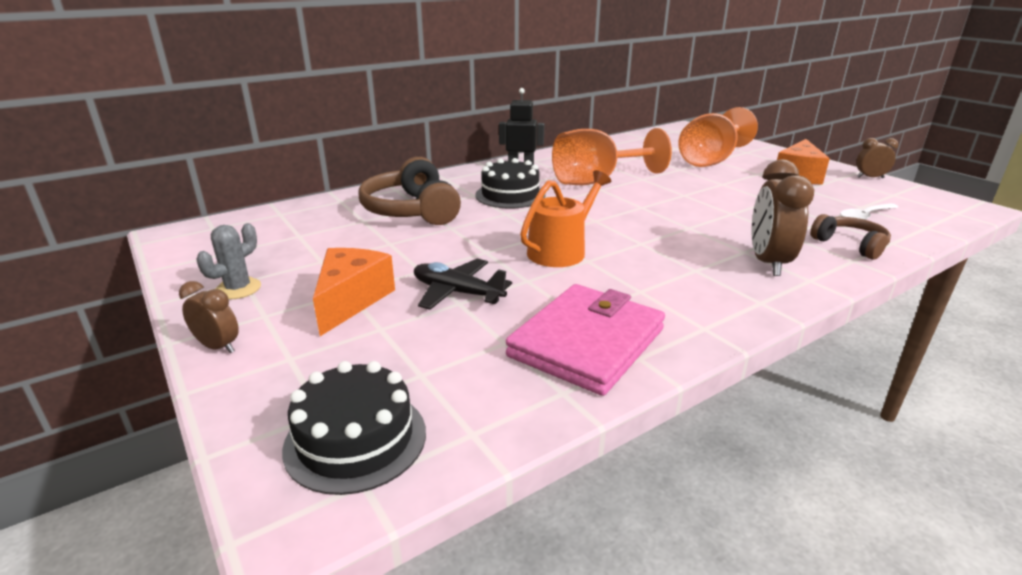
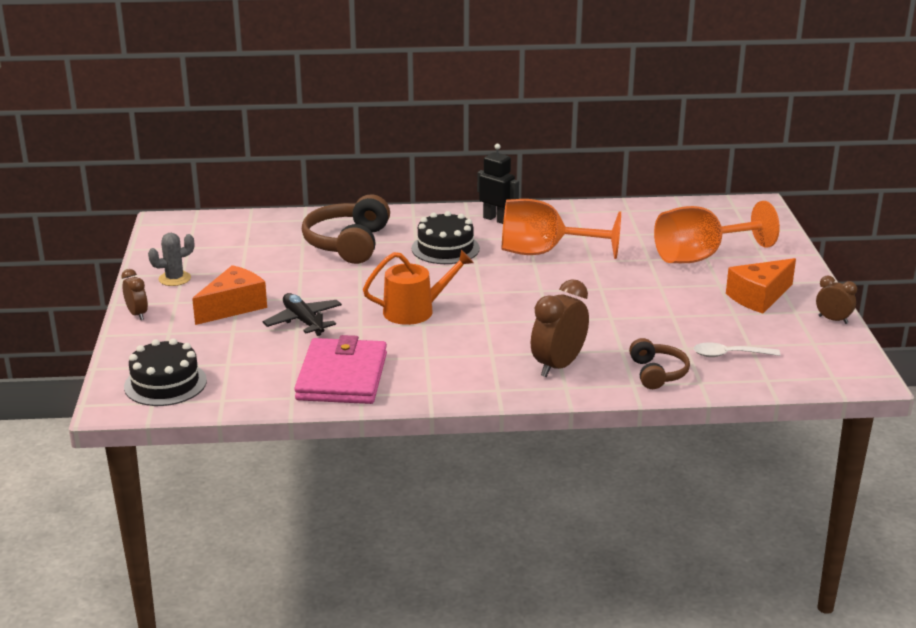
camera: 30 degrees right, 0 degrees up
(586, 343) = (342, 377): pink wallet -> pink wallet turned 60 degrees counterclockwise

